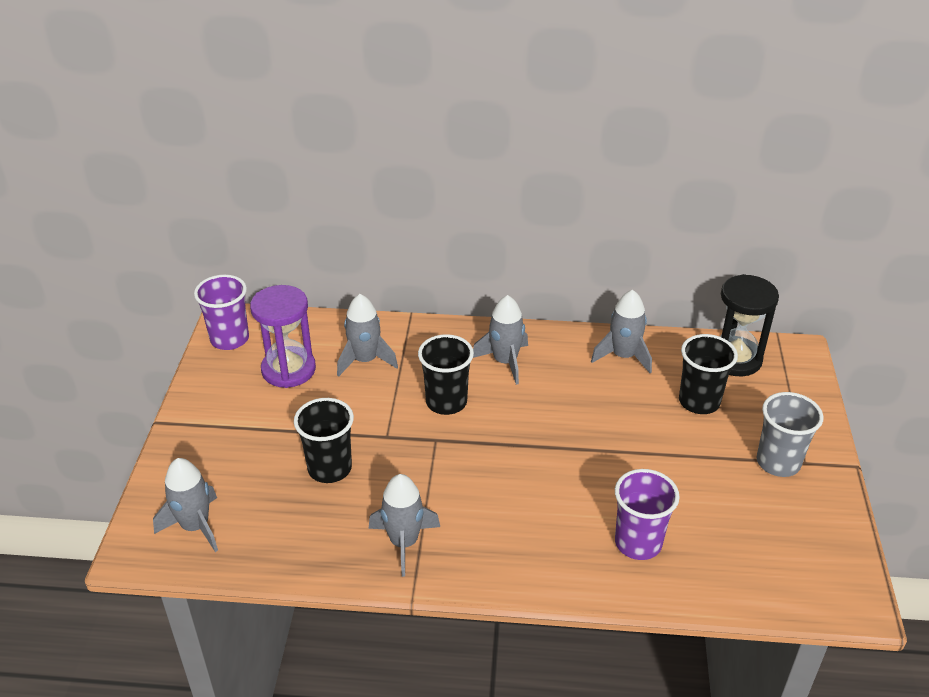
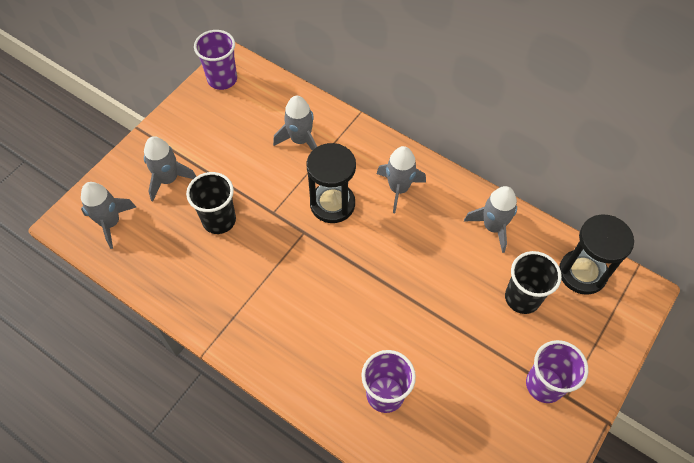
camera: 30 degrees right, 20 degrees up
(288, 369) = (244, 124): purple hourglass -> none
(404, 542) = (228, 305): grey rocket -> grey rocket (168, 179)
(446, 402) = (332, 204): black cup -> black hourglass
(778, 462) = (544, 385): grey cup -> purple cup

